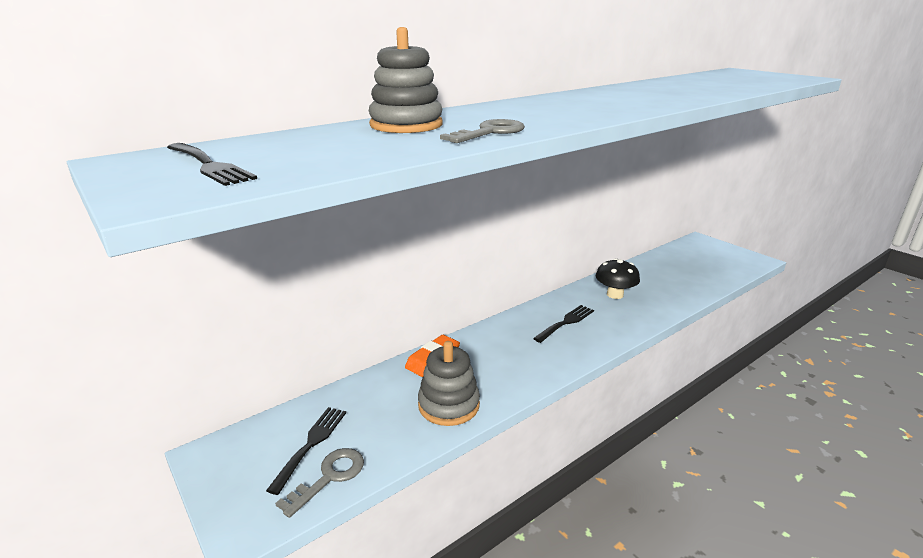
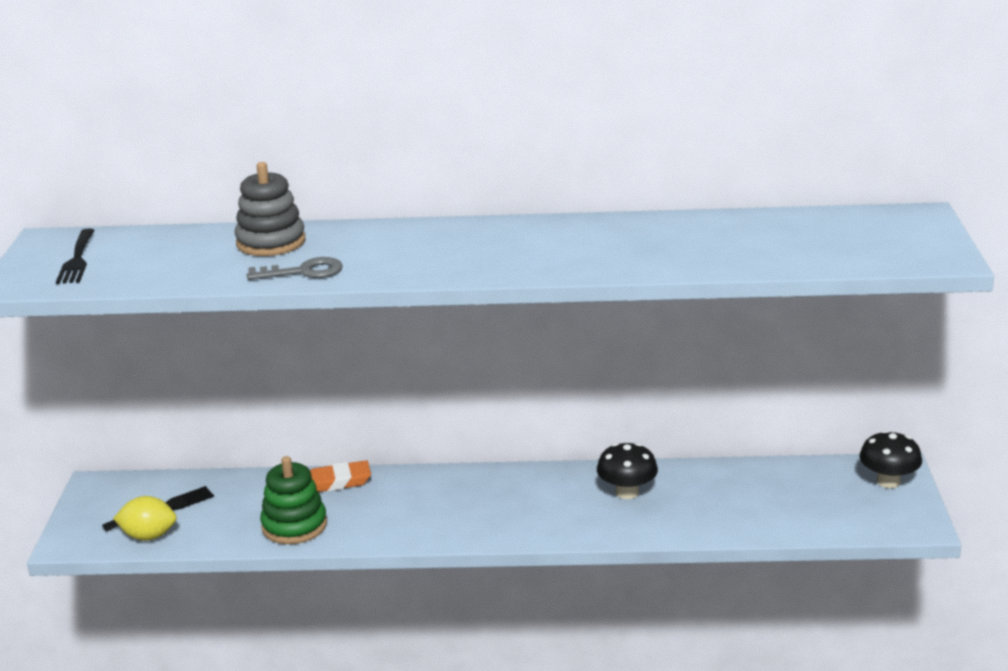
camera: 40 degrees right, 0 degrees up
(329, 477) = (148, 536): grey key -> yellow lemon
(449, 405) = (294, 525): grey stacking toy -> green stacking toy
(566, 322) = (516, 500): black fork -> none
(709, 247) = (888, 481): none -> black mushroom

